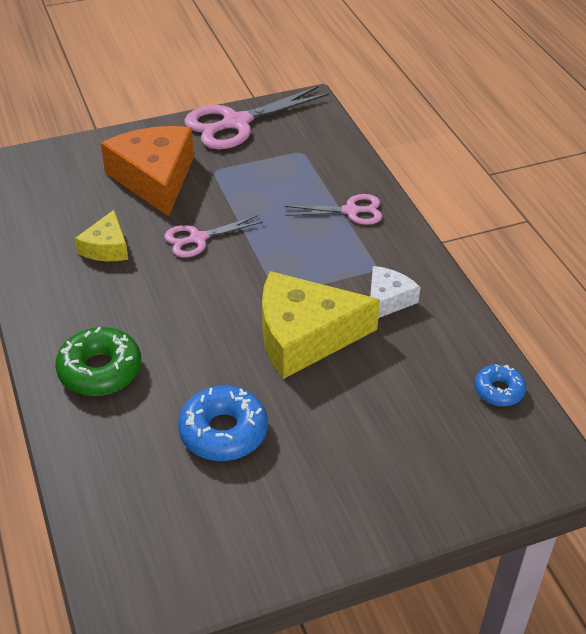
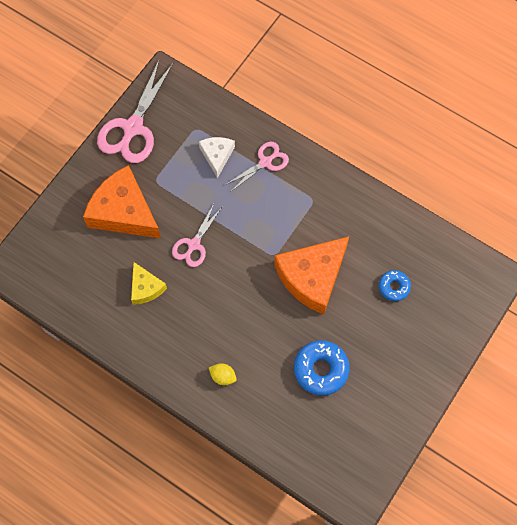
camera: 35 degrees left, 25 degrees up
(100, 370) = (223, 376): green donut -> yellow lemon
(304, 336) = (312, 277): yellow cheese -> orange cheese
(387, 300) = (336, 220): white cheese -> white cheese (217, 156)
(498, 390) = (436, 246): blue donut -> blue donut (394, 287)

